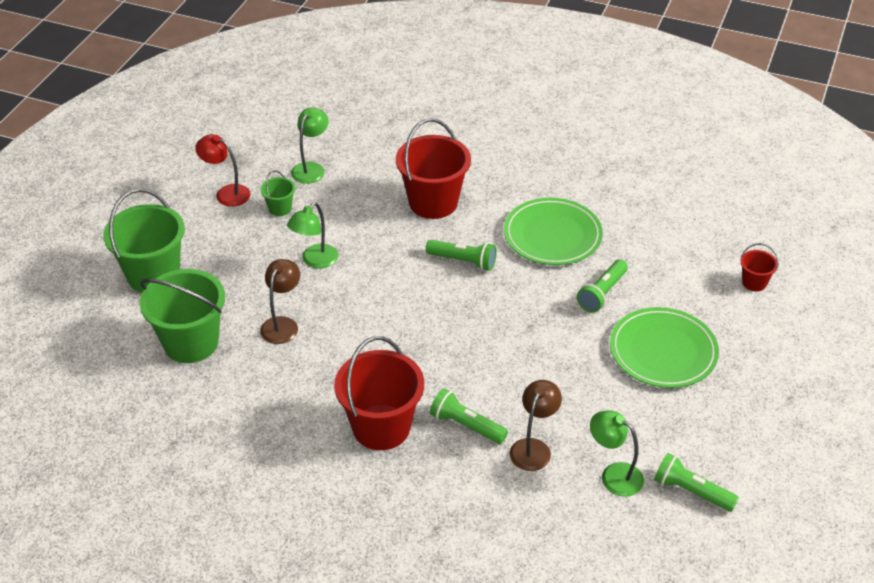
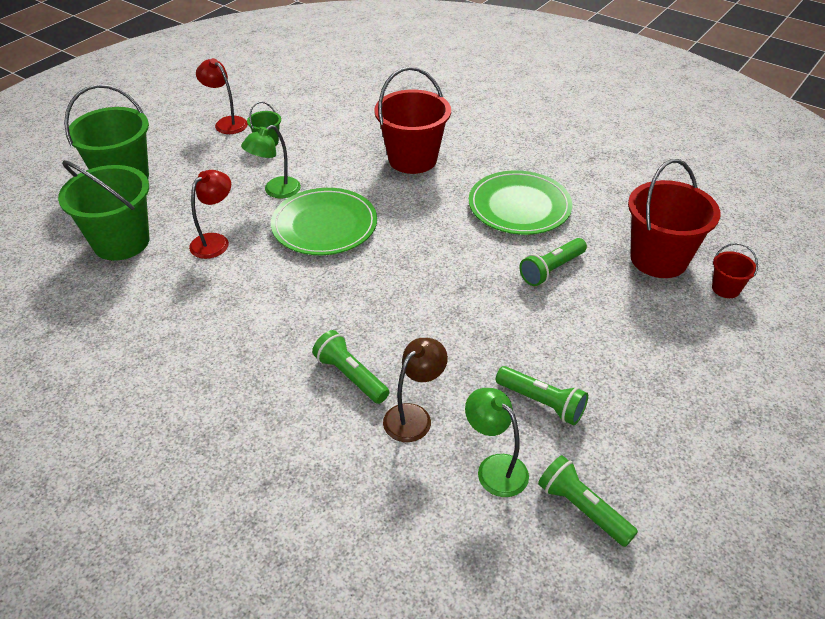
camera: 15 degrees right, 0 degrees up
(282, 324) = (215, 241): brown lamp -> red lamp
(311, 168) = (312, 114): green lamp -> none
(381, 427) = (260, 359): red bucket -> red bucket (658, 259)
(463, 261) = (419, 215): green flashlight -> green flashlight (541, 402)
(663, 351) = (599, 340): green plate -> green plate (324, 225)

